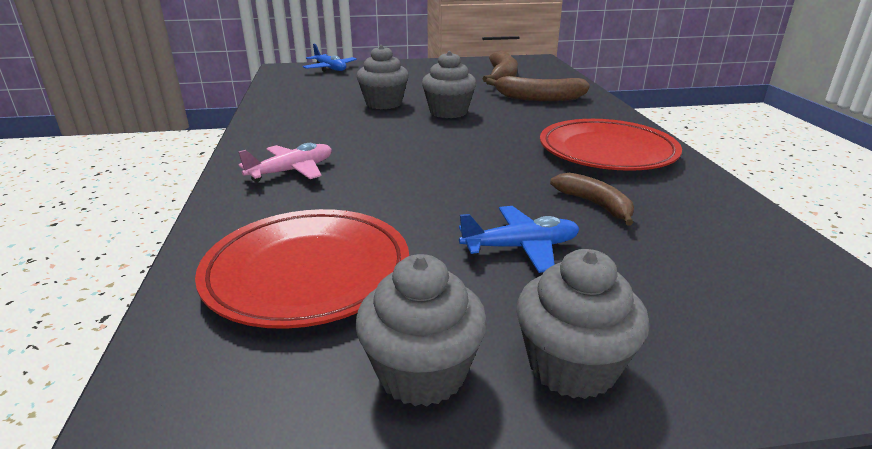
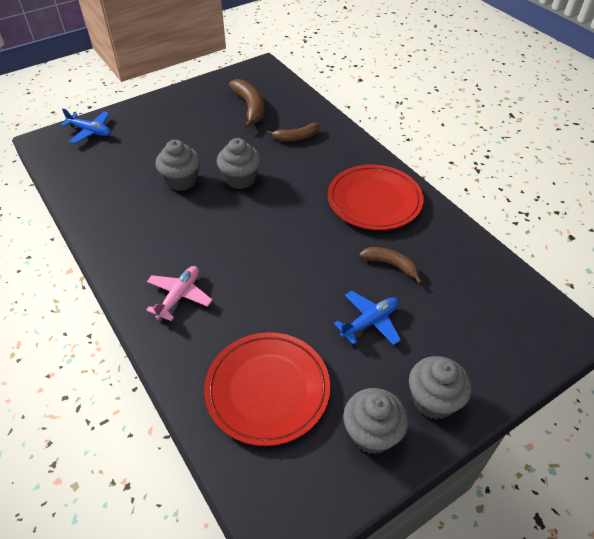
camera: 25 degrees left, 20 degrees up
(539, 98) = (296, 137): brown banana -> brown banana, size x0.65

